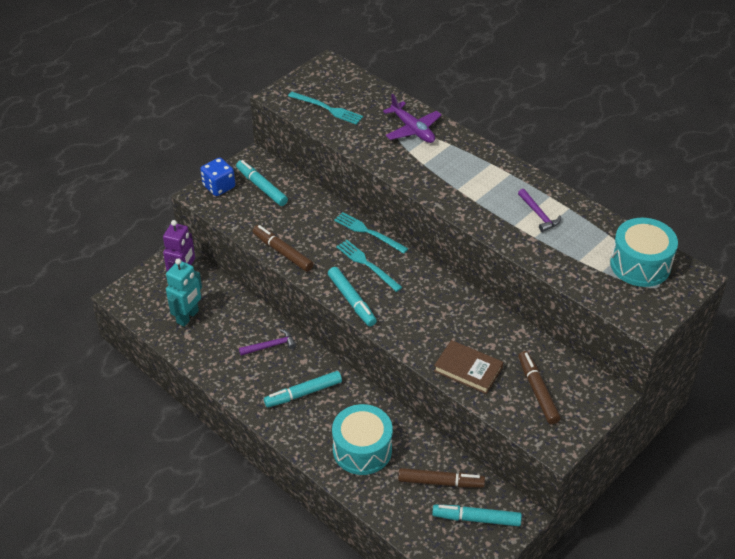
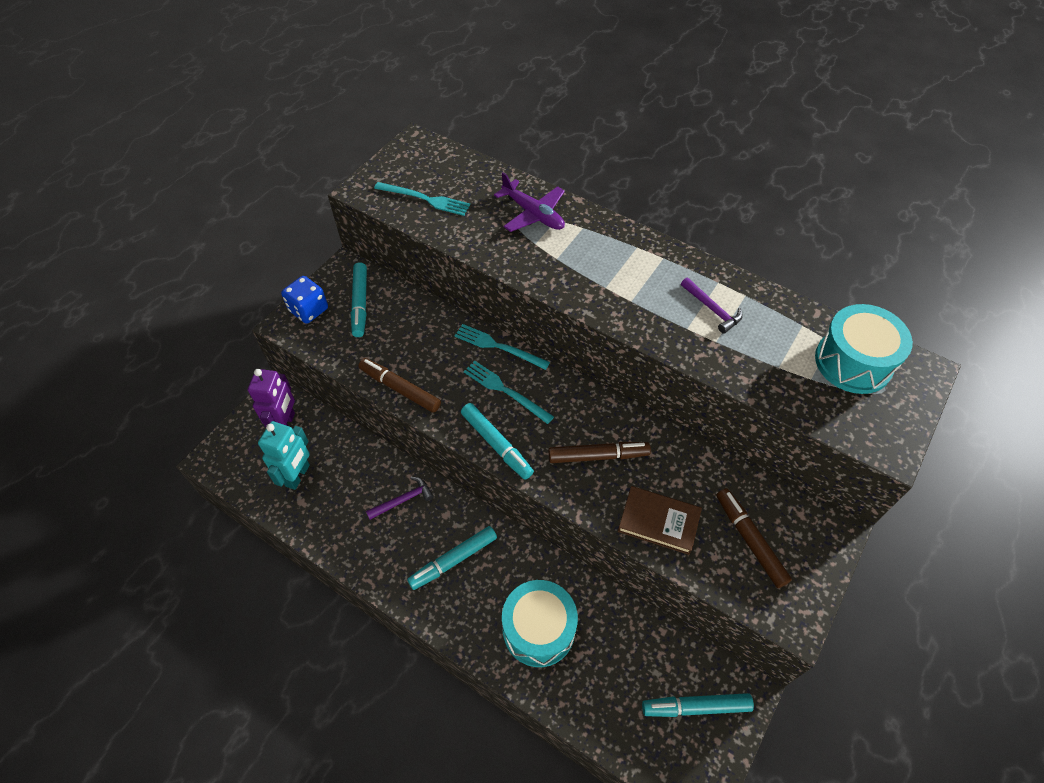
camera: 10 degrees left, 10 degrees up
(261, 187) = (360, 303): turquoise marker -> turquoise marker turned 135 degrees counterclockwise
(440, 482) = (641, 660): brown marker -> brown marker (598, 456)

